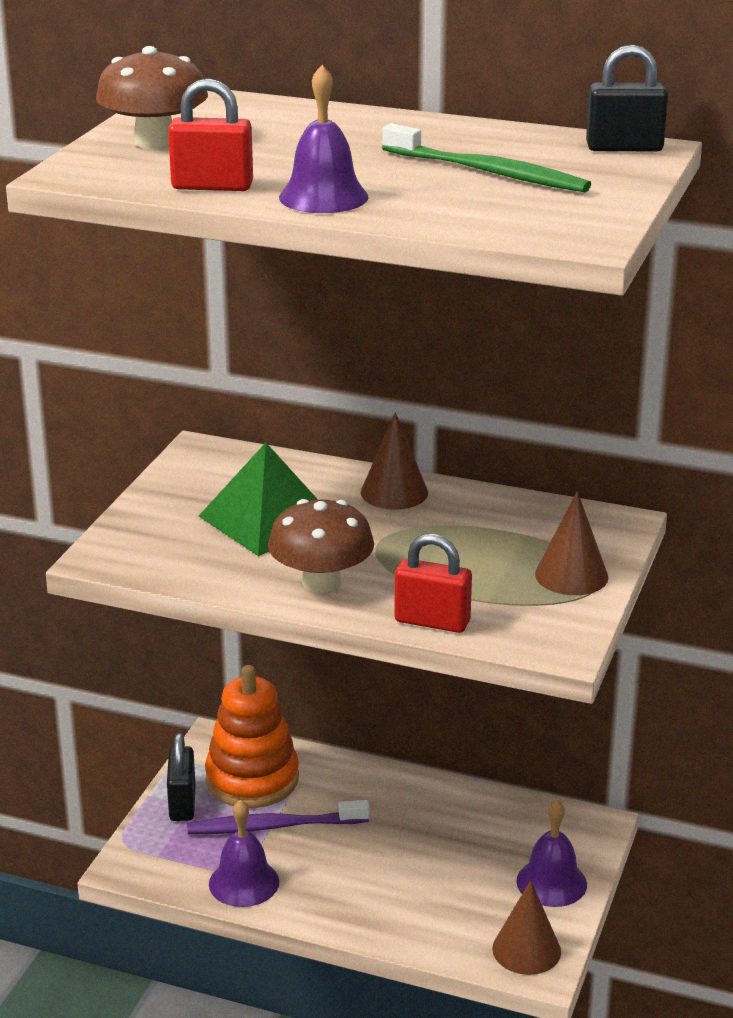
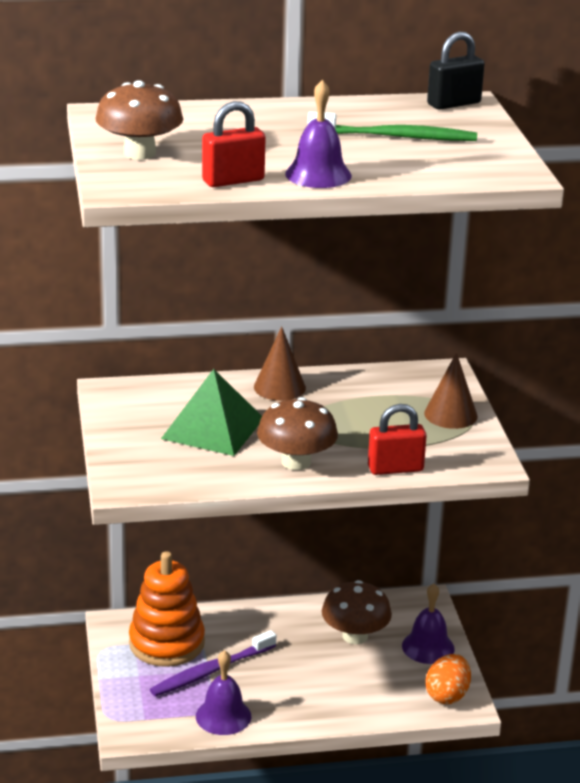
camera: 30 degrees left, 0 degrees up
(182, 803) = (130, 676): black padlock -> none
(473, 840) = (355, 636): none -> brown mushroom
(526, 950) = (447, 695): brown cone -> orange egg

